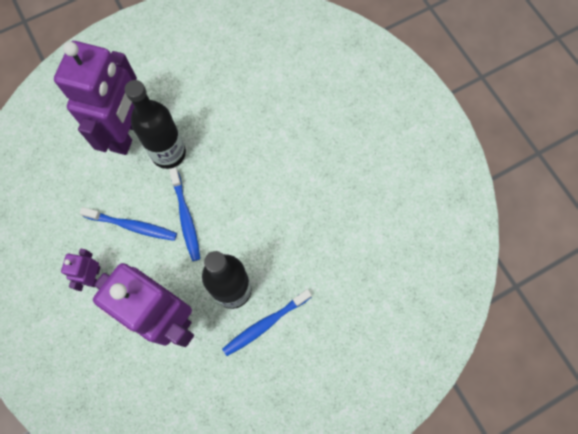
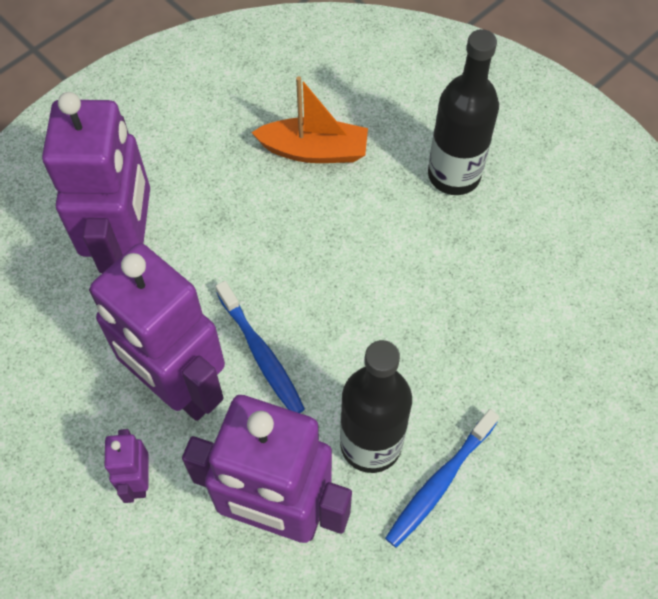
camera: 15 degrees left, 10 degrees down
(132, 226) = (179, 387): blue toothbrush -> purple robot
(168, 153) = (203, 266): black bottle -> black bottle (454, 175)
(258, 94) = (314, 151): none -> orange boat

